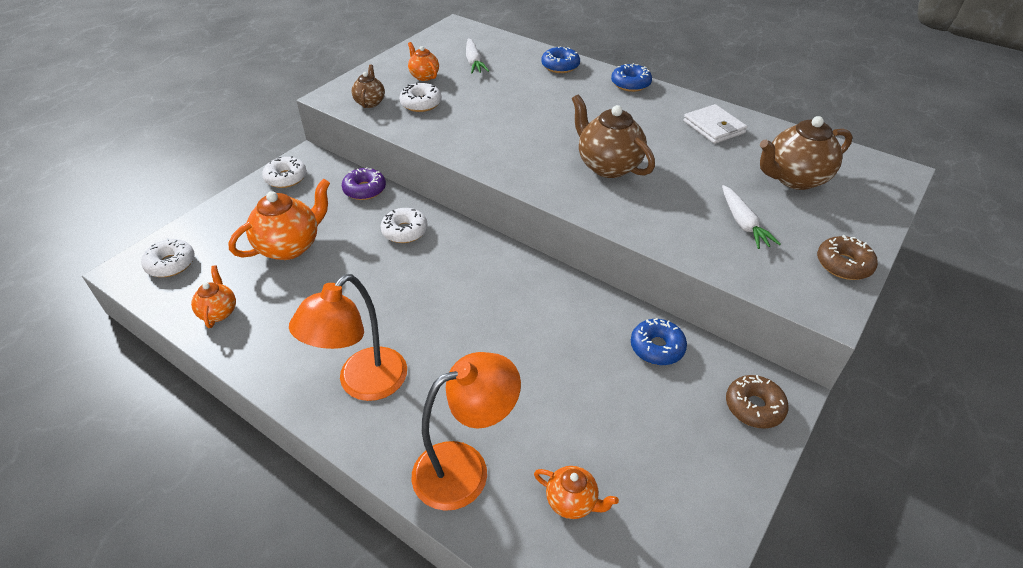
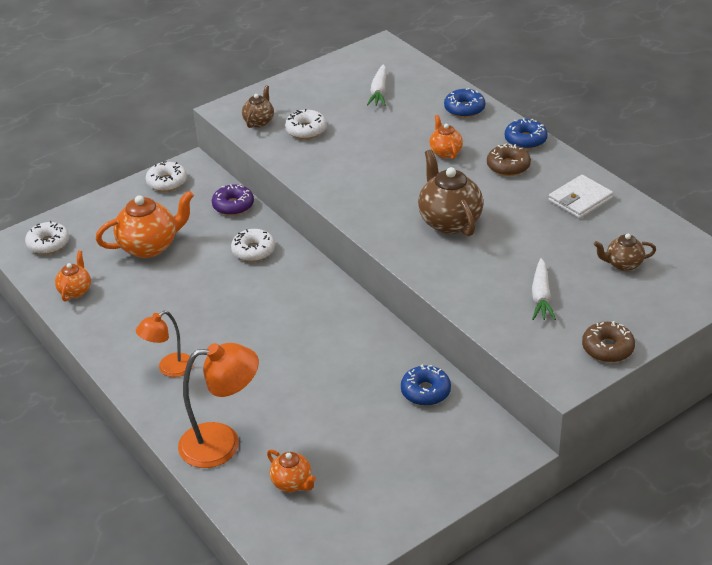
camera: 20 degrees right, 5 degrees down
(363, 384) = (169, 369): orange lamp -> orange lamp, size x0.61
(424, 76) = (322, 100): orange teapot -> orange teapot (445, 152)
(714, 127) = (580, 200): white wallet -> white wallet turned 60 degrees clockwise
(754, 407) = (480, 453): brown donut -> brown donut (508, 166)
(794, 179) = (623, 264): brown teapot -> brown teapot, size x0.55

